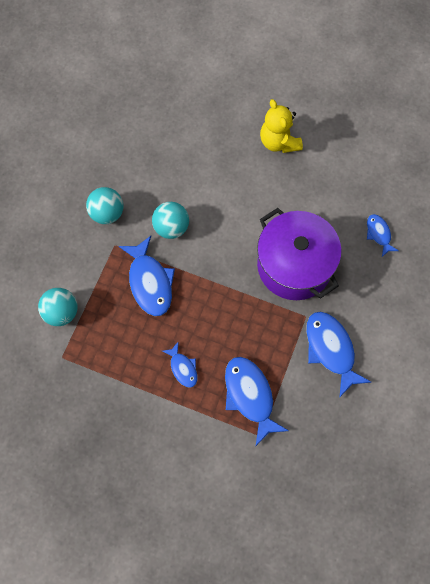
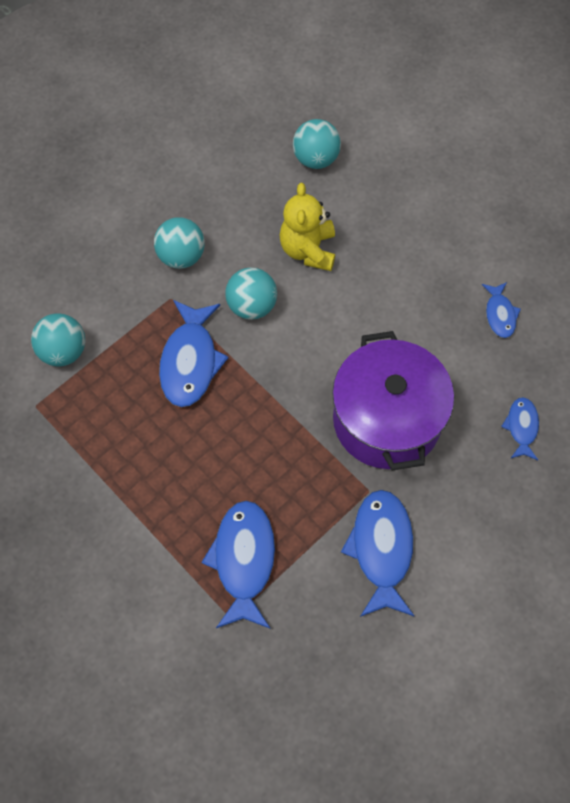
camera: 25 degrees right, 5 degrees down
(163, 108) = (316, 159): none -> turquoise ball
(183, 368) = (176, 486): blue fish -> blue fish (500, 314)
(279, 142) = (444, 256): yellow teddy bear -> yellow teddy bear (308, 250)

